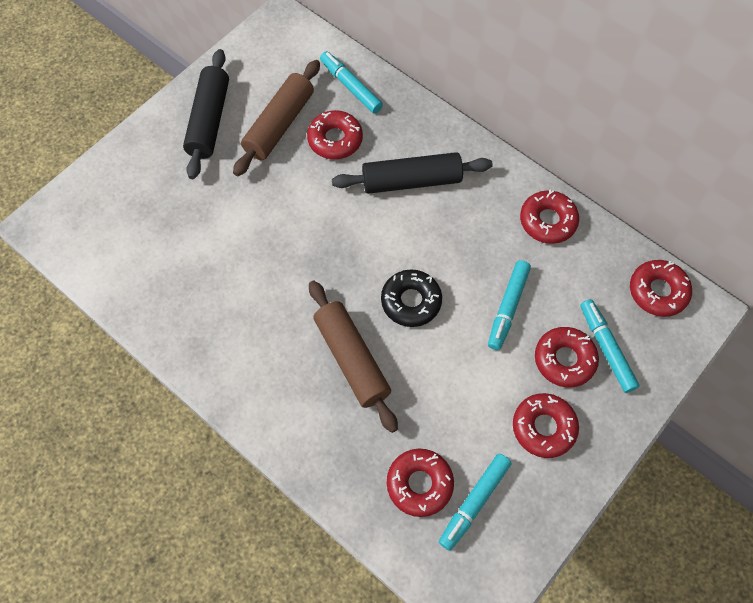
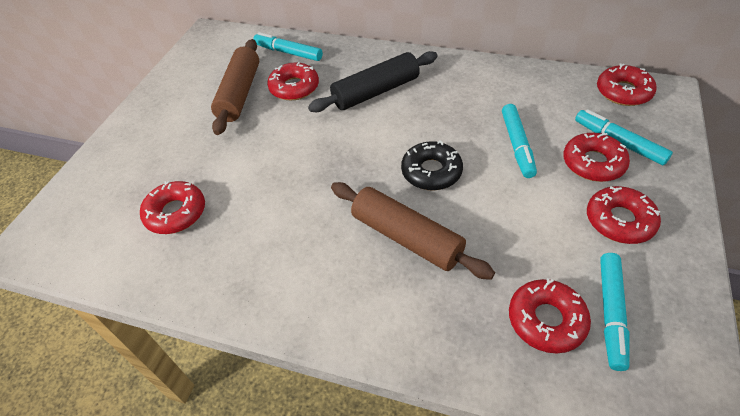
camera: 20 degrees left, 15 degrees down
(209, 121) = (173, 111): black rolling pin -> none
(547, 221) = (503, 79): red donut -> red donut (176, 213)

